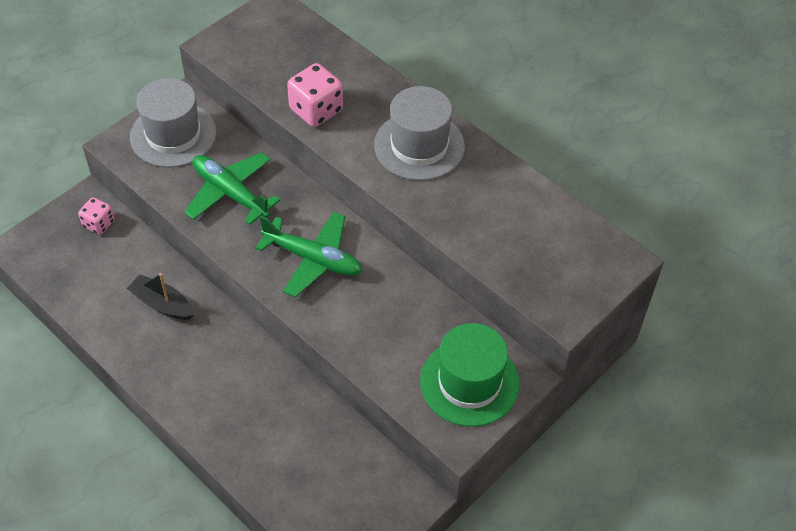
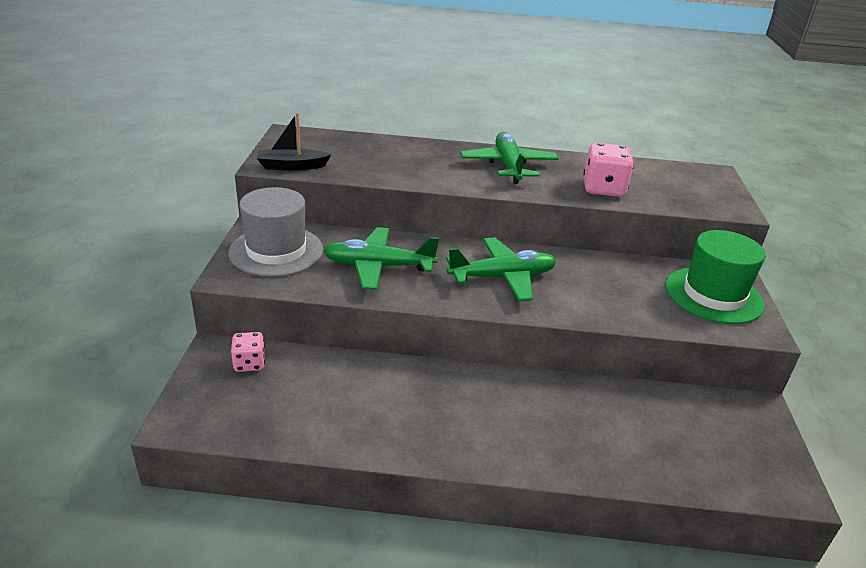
camera: 40 degrees left, 20 degrees down
(162, 304) = (387, 391): black boat -> black boat (292, 166)
(316, 110) = (406, 172): pink dice -> pink dice (603, 189)
(419, 146) = (508, 166): grey hat -> green plane

